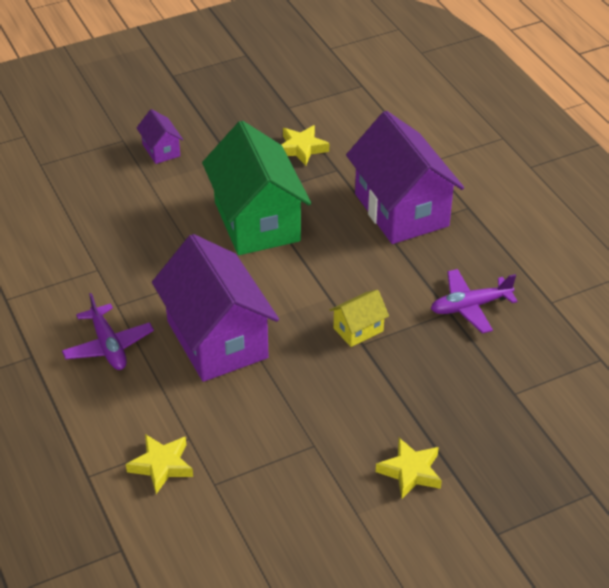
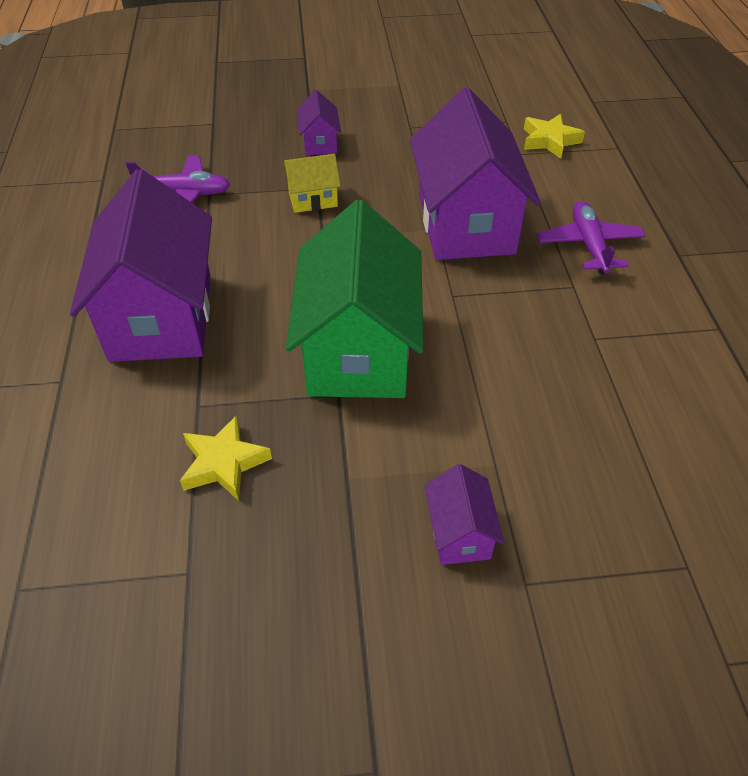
camera: 160 degrees left, 5 degrees up
(392, 396) = (320, 143): none -> purple house
(410, 471) = (341, 97): yellow star -> none

